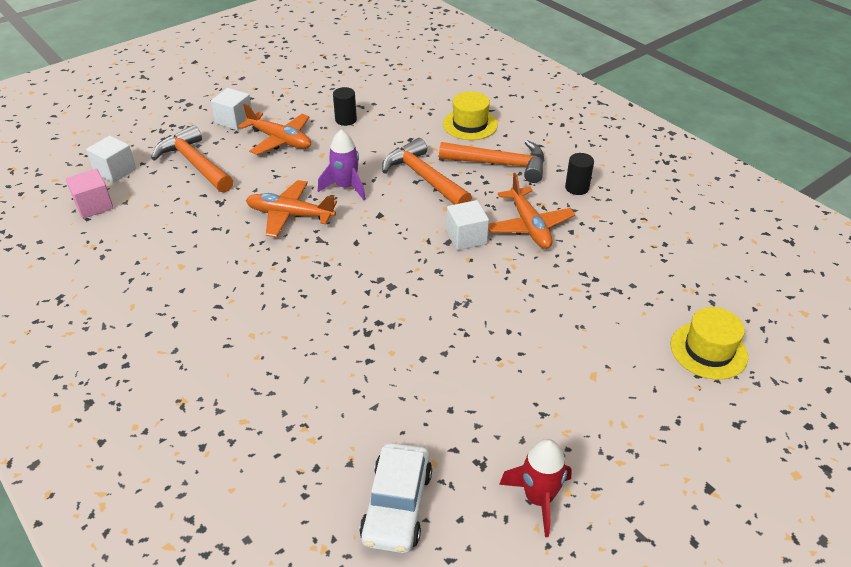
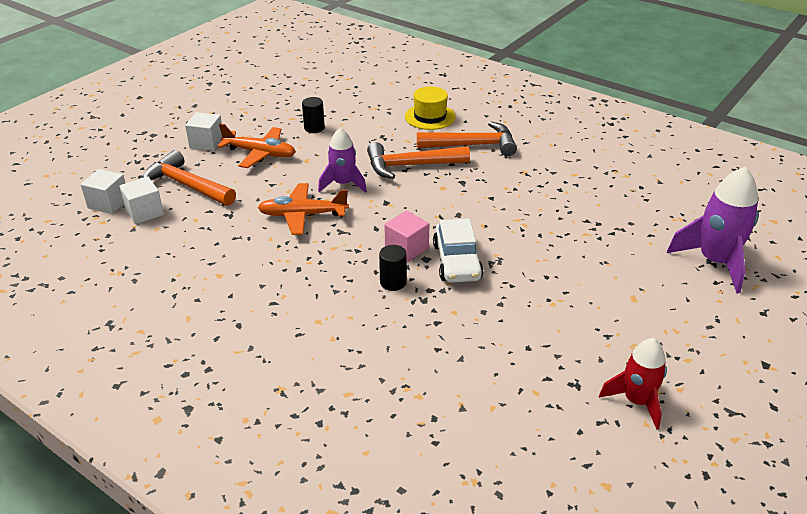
camera: 15 degrees left, 5 degrees down
(94, 205) = (102, 237): pink cube -> pink cube (406, 248)
(397, 505) = (521, 432): white car -> white car (457, 262)
(423, 177) = (410, 166): orange hammer -> orange hammer turned 45 degrees counterclockwise
(466, 237) = (473, 208): white cube -> white cube (144, 212)
(529, 226) = (522, 191): orange plane -> none
(577, 188) = (547, 154): black cylinder -> black cylinder (393, 282)
(708, 350) = (715, 262): yellow hat -> purple rocket

